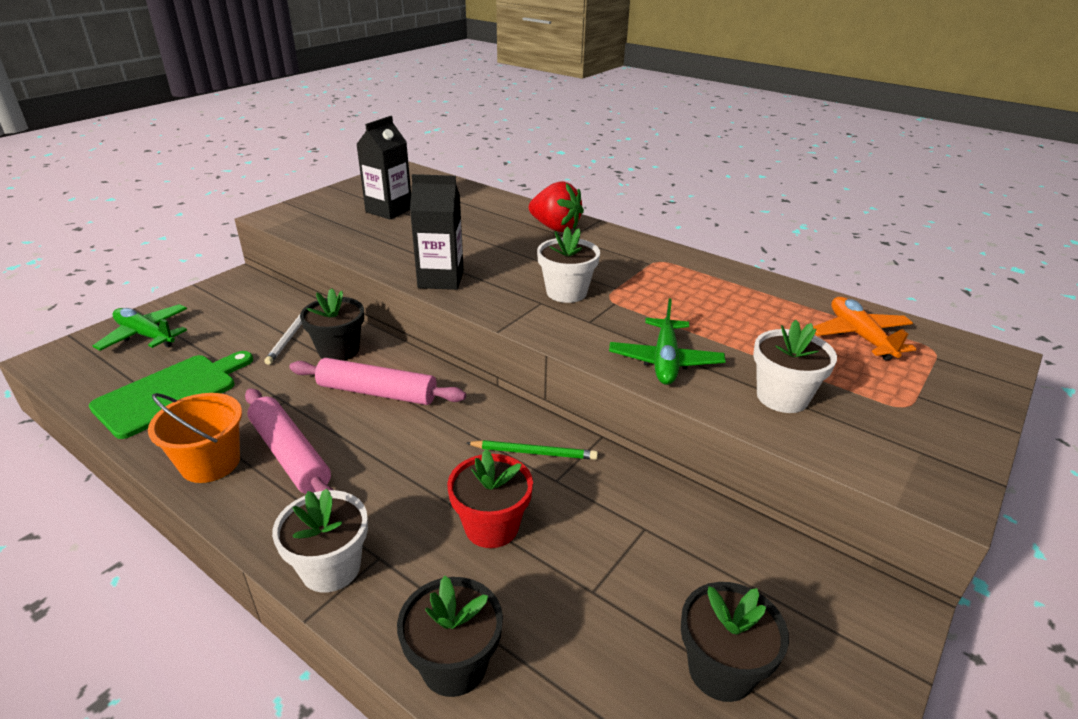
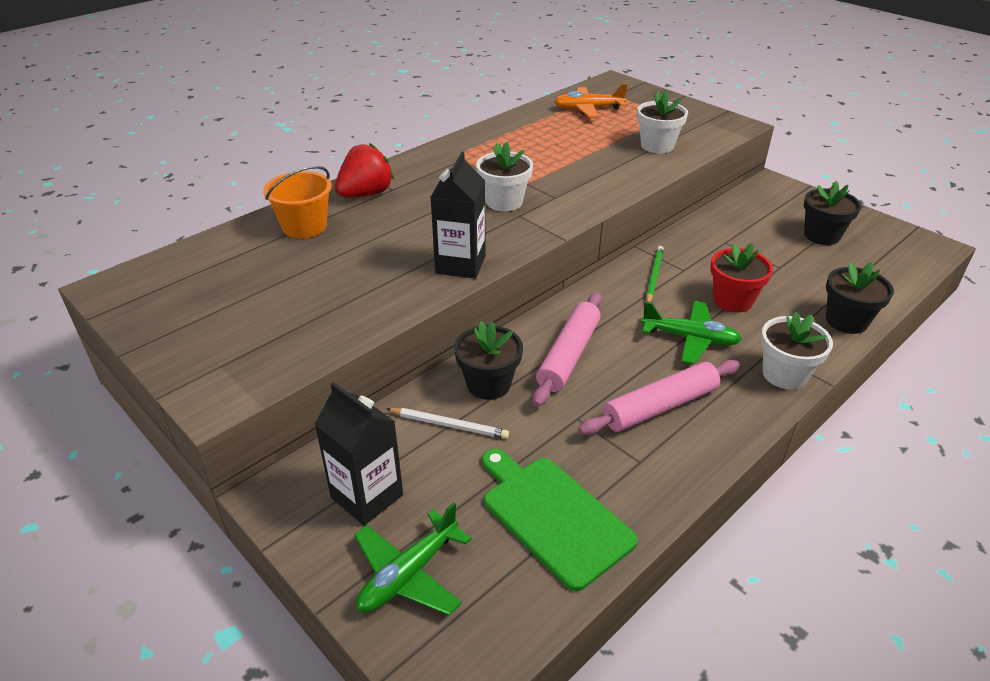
camera: 80 degrees left, 5 degrees up
(210, 463) = (673, 460): orange bucket -> orange bucket (304, 226)
(389, 210) = (256, 298): black carton -> black carton (367, 496)
(665, 361) = (614, 176): green plane -> green plane (689, 339)

